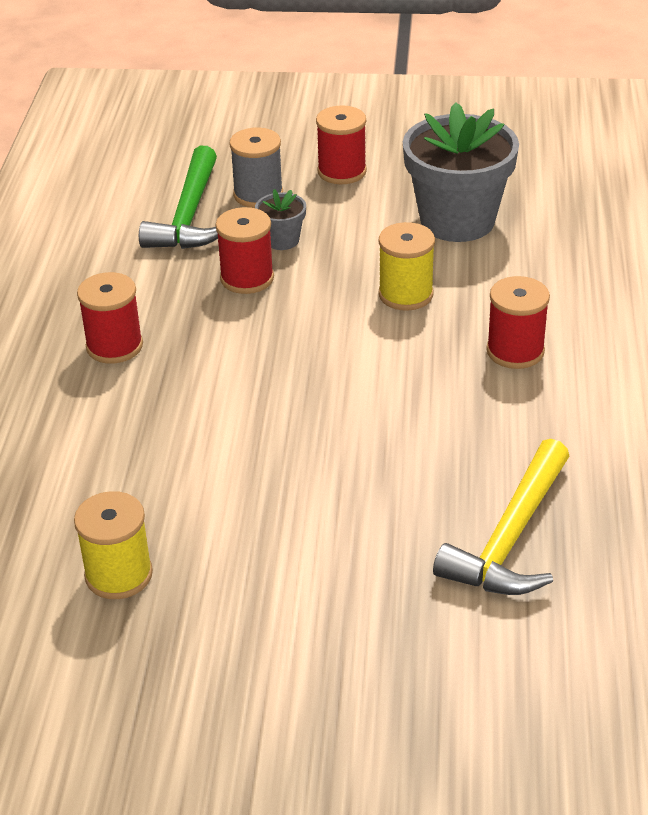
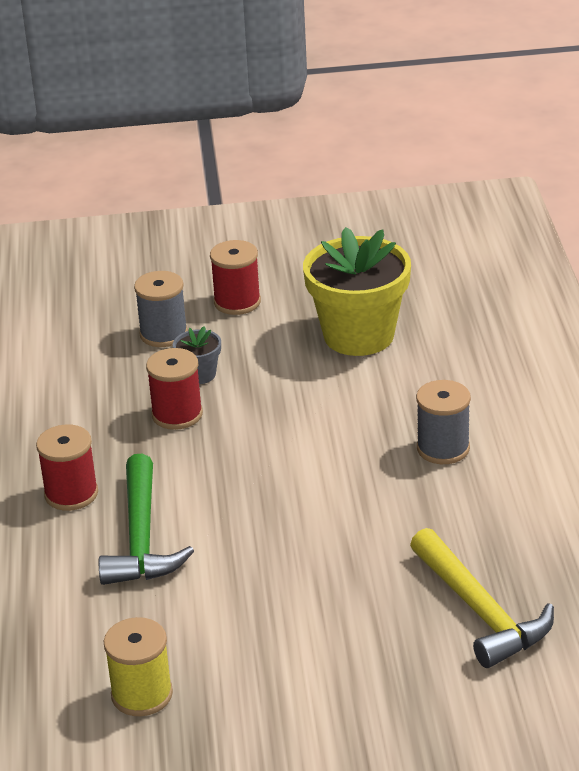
camera: 10 degrees left, 5 degrees down
(189, 216) = (103, 362): green hammer -> green hammer (141, 538)
(406, 294) = (330, 410): yellow spool -> none
(457, 221) = (359, 335): grey flower pot -> yellow flower pot
(510, 538) = (481, 611): yellow hammer -> yellow hammer turned 45 degrees counterclockwise
(515, 351) = (443, 448): red spool -> grey spool

